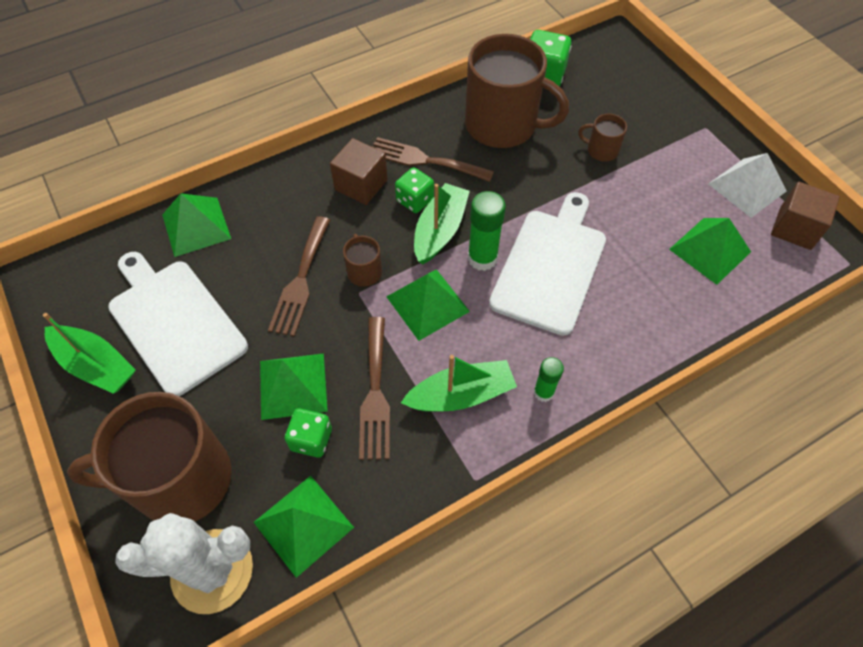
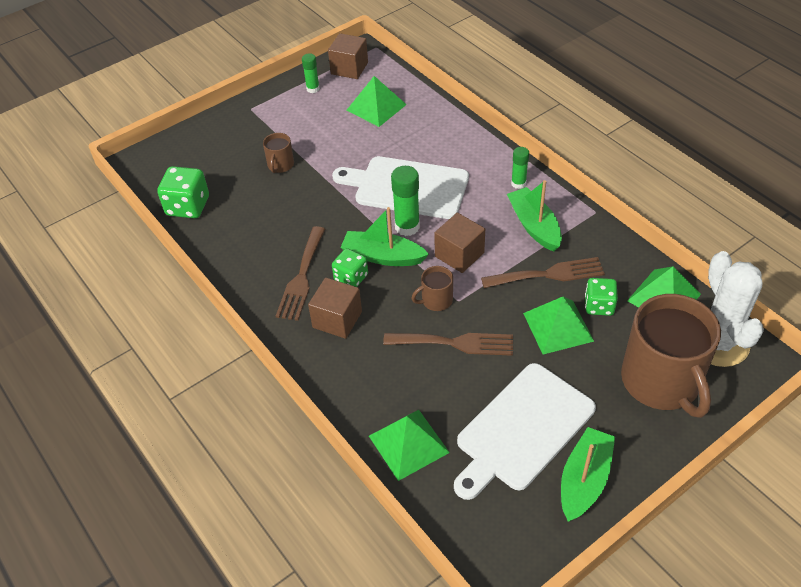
camera: 95 degrees left, 10 degrees down
(427, 304) = (459, 254): green pyramid -> brown cube
(502, 125) = (253, 228): brown mug -> none
(747, 187) = (313, 89): white pyramid -> green glue stick

